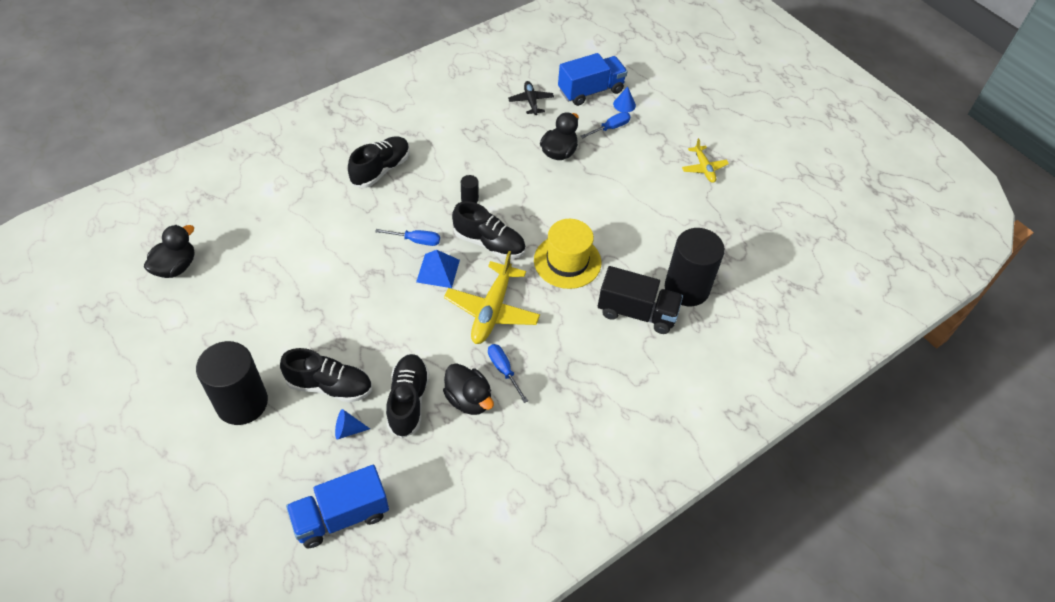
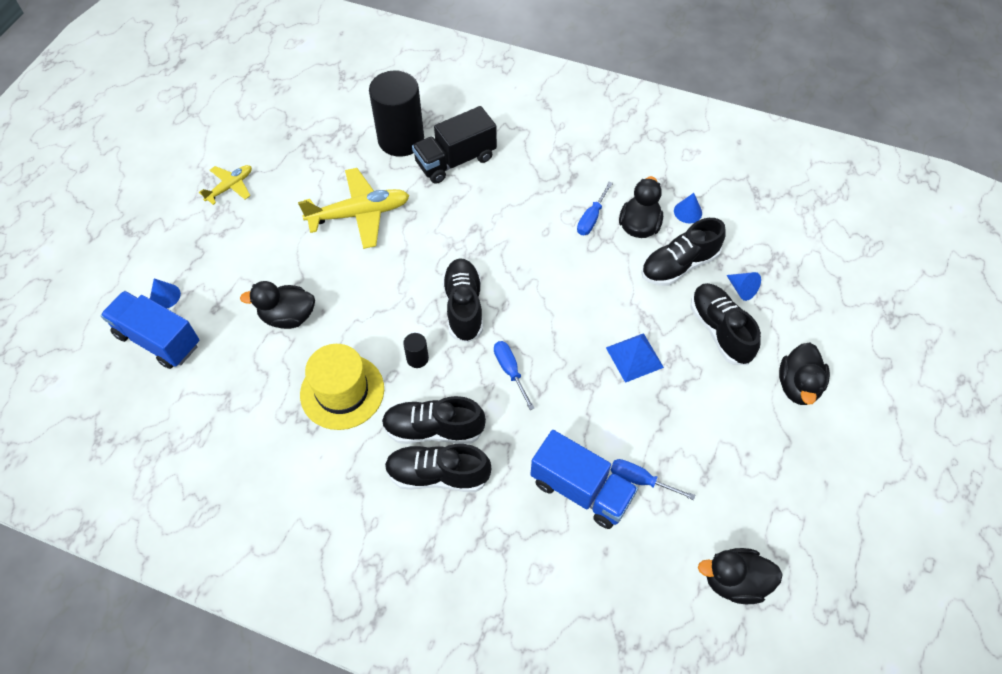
camera: 120 degrees left, 5 degrees up
(242, 403) = (798, 386): black cylinder -> black duck
(341, 516) = (805, 246): blue truck -> blue truck (581, 490)
(412, 182) = (433, 429): none -> black shoe
(438, 271) = (531, 328): blue pyramid -> blue pyramid (634, 357)
(453, 448) = (688, 212): none -> blue cone
(492, 310) = (539, 260): yellow plane -> yellow plane (360, 214)
(531, 101) = (215, 390): black plane -> none
(567, 261) = (437, 234): yellow hat -> yellow hat (342, 391)
(610, 128) = (215, 290): blue screwdriver -> blue screwdriver (640, 480)
(637, 312) = (455, 160): black truck -> black truck turned 105 degrees counterclockwise

